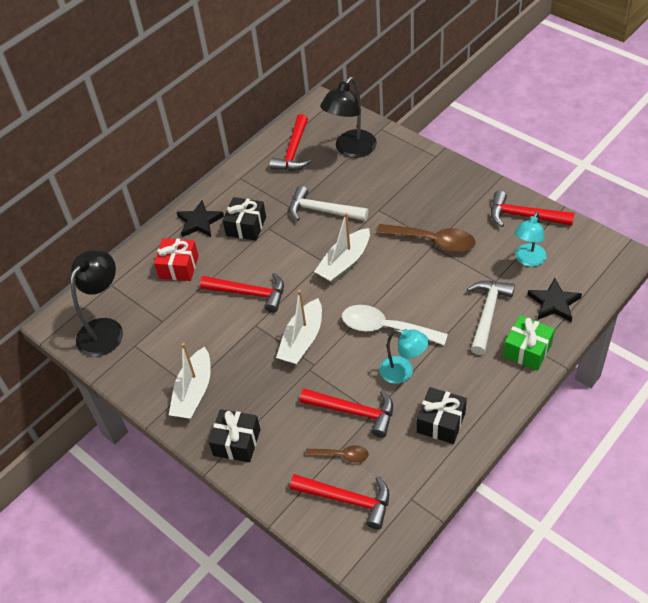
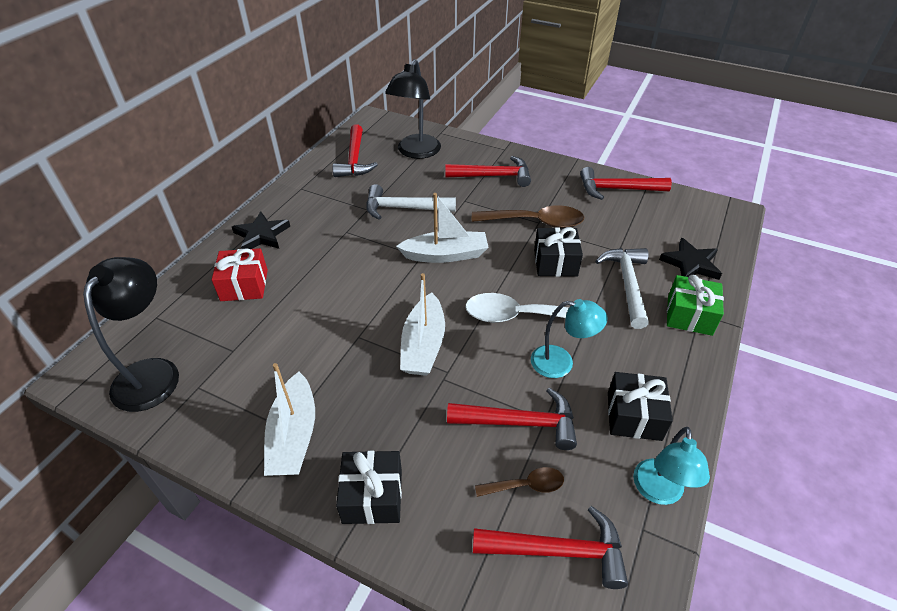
camera: 20 degrees left, 5 degrees down
(246, 226) = (319, 233): black gift -> black gift (555, 262)
(249, 293) = (341, 302): red hammer -> red hammer (493, 176)
(344, 263) = (446, 255): white boat -> white boat turned 120 degrees counterclockwise
(528, 260) = (642, 227): turquoise lamp -> turquoise lamp (658, 492)

